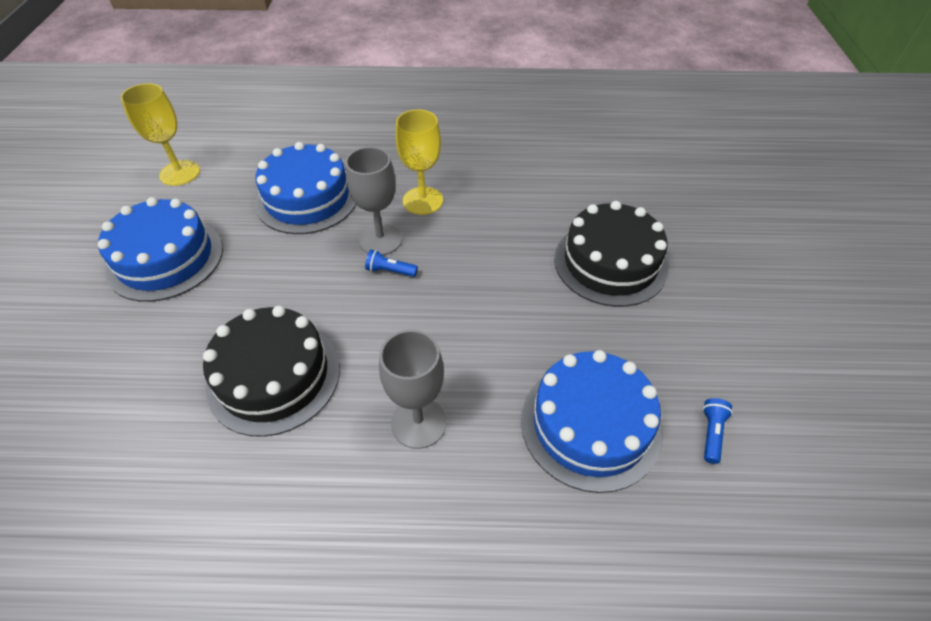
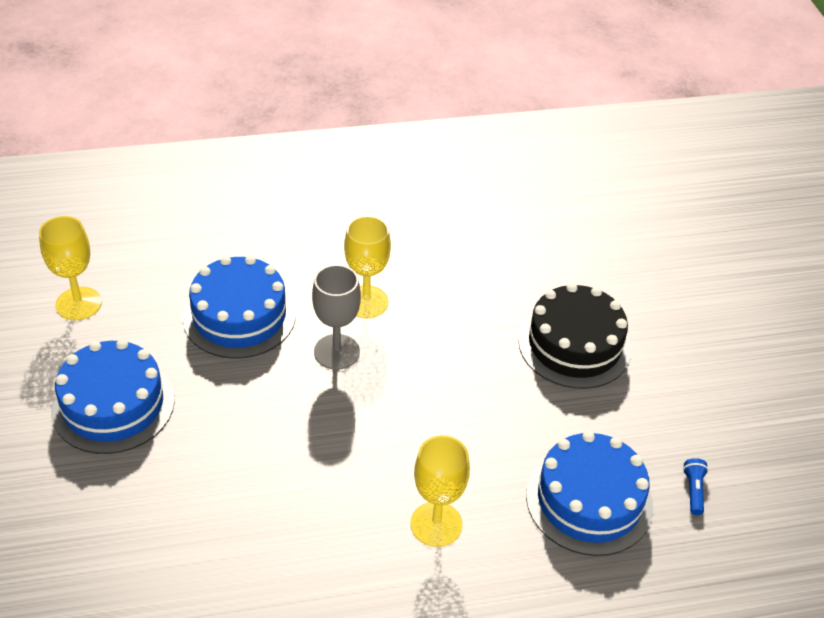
camera: 15 degrees left, 5 degrees down
(274, 376) = (283, 505): black cake -> none
(390, 271) = (358, 384): blue flashlight -> none
(419, 423) = (436, 524): grey goblet -> yellow goblet

